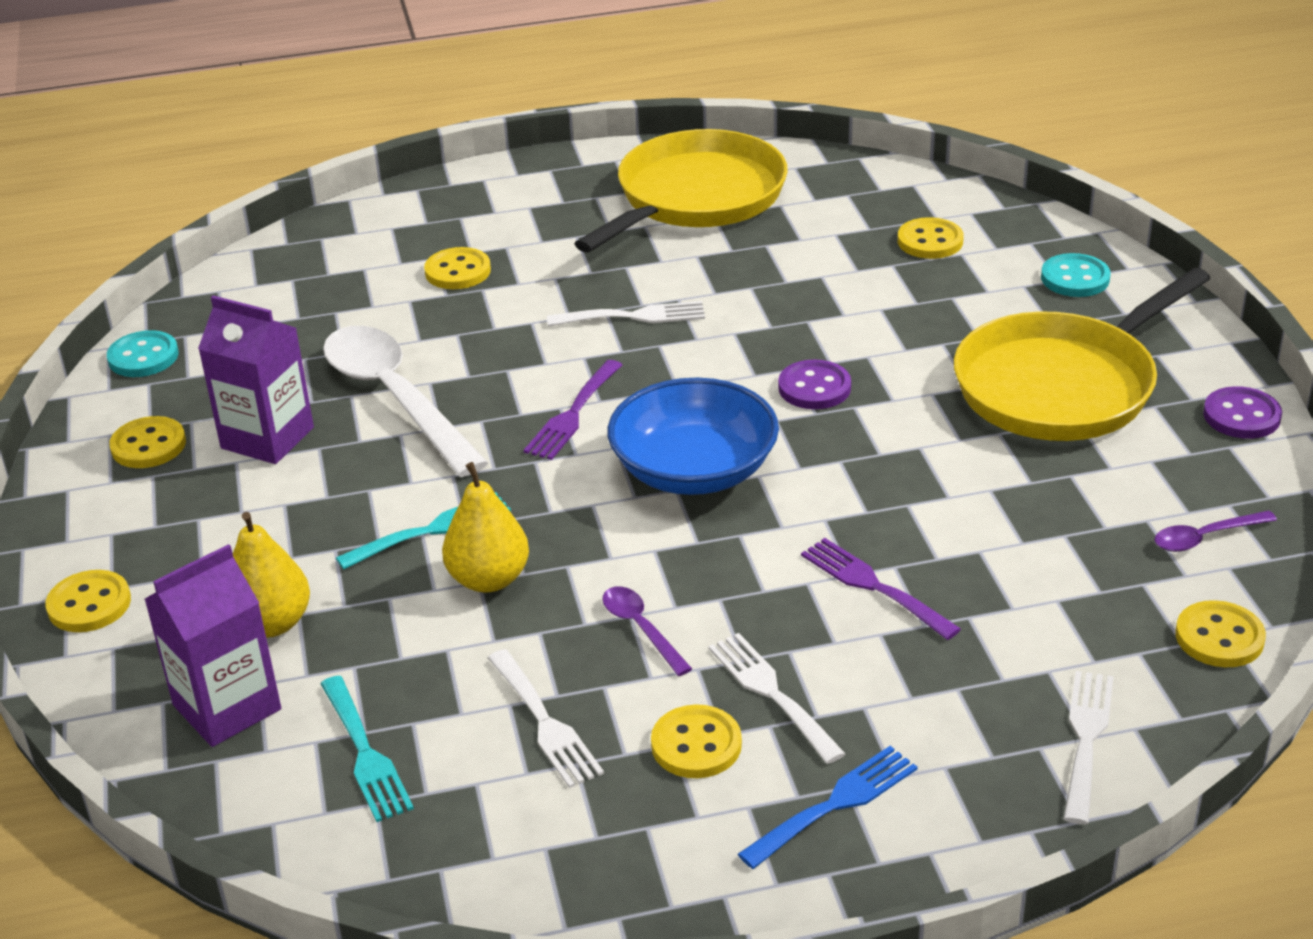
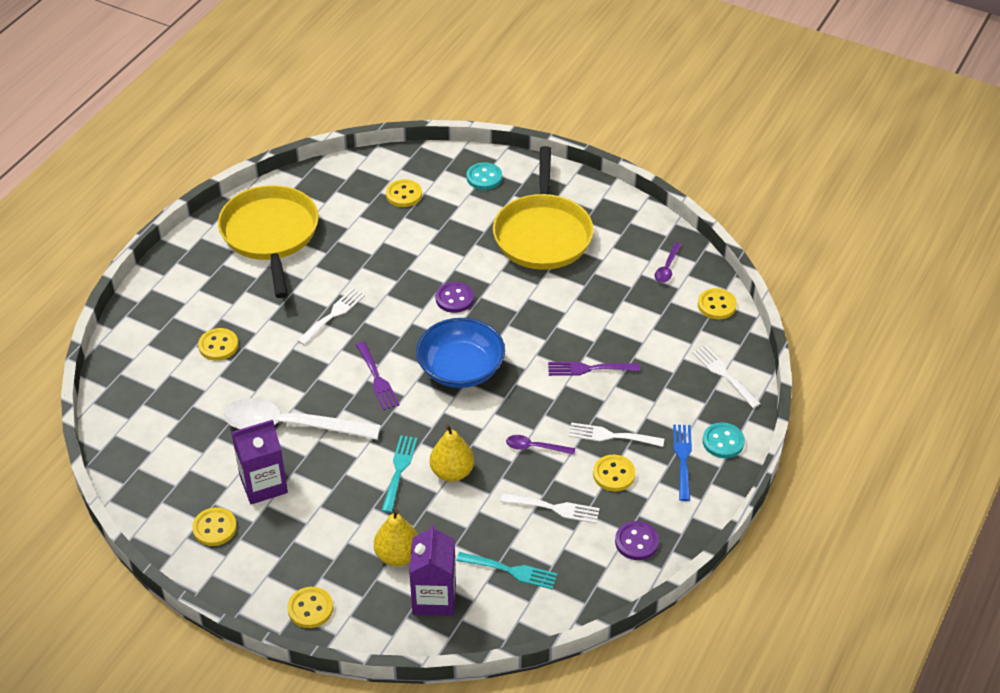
camera: 50 degrees left, 10 degrees up
(143, 357) = (136, 492): turquoise button -> turquoise button (723, 442)
(1241, 416) = (618, 205): purple button -> purple button (636, 542)

